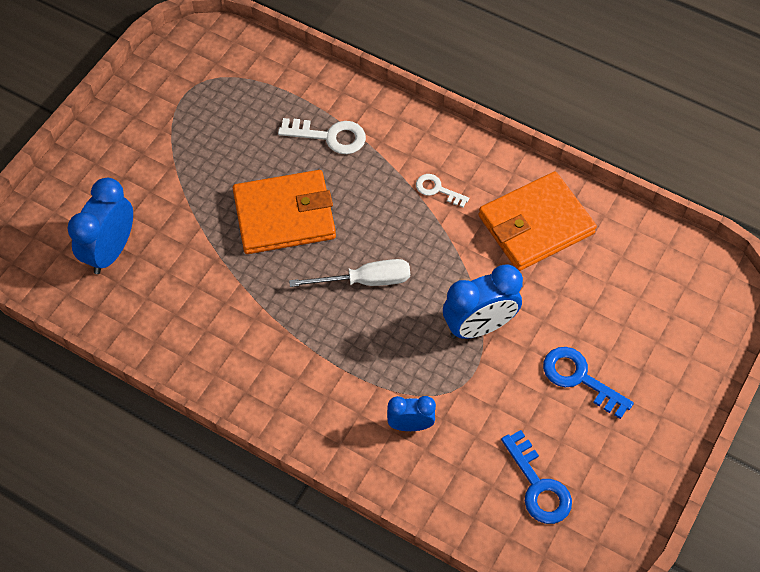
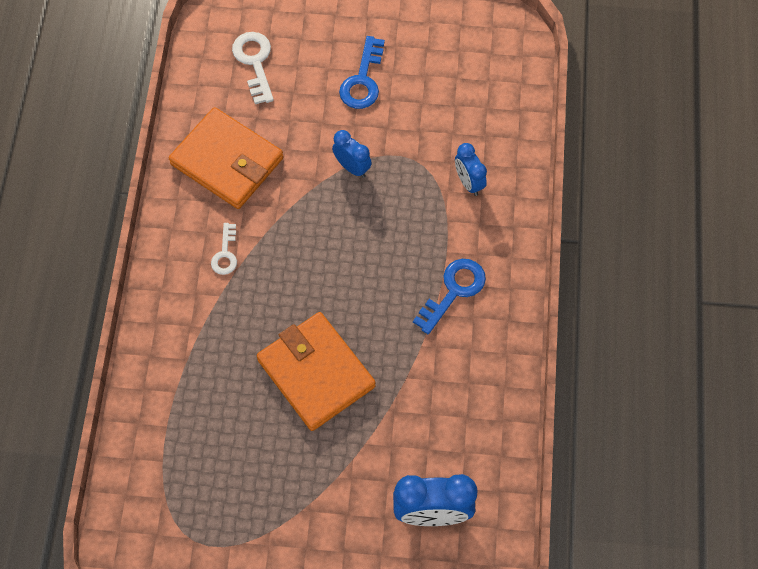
camera: 115 degrees left, 5 degrees up
(329, 136) = (205, 375): white key -> white key (254, 62)
(365, 281) = (352, 273): white screwdriver -> none
(479, 327) = (352, 167): blue clock -> blue clock, size x0.59
(538, 485) = (469, 77): blue key -> blue key (453, 291)

